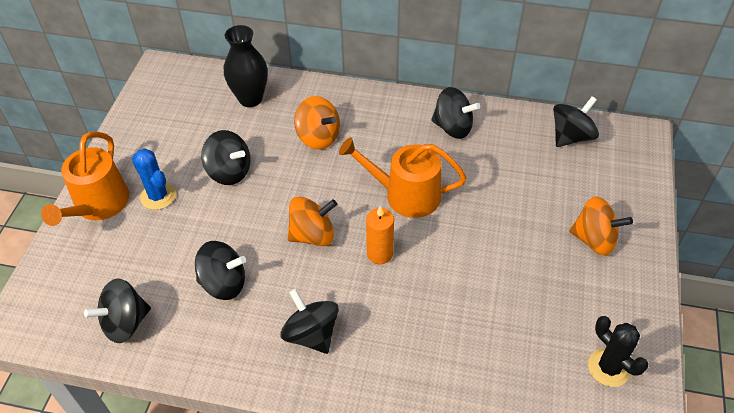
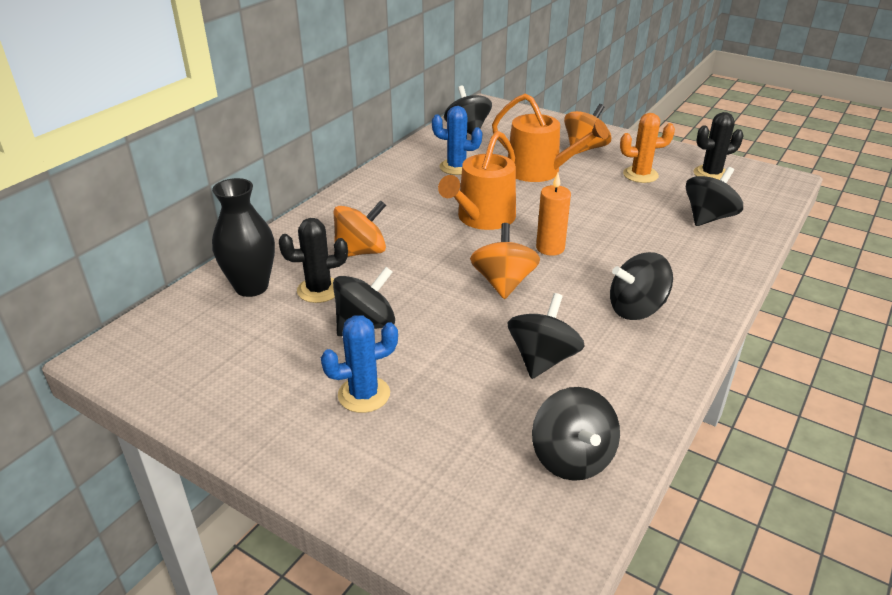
camera: 70 degrees left, 15 degrees down
(98, 205) = (339, 460): orange watering can -> orange watering can (539, 171)
(260, 133) = (319, 290): none -> black cactus
(453, 127) = (412, 176): black spinning top -> black spinning top (708, 217)
(487, 151) = (456, 167): none -> blue cactus
(564, 299) = (640, 175): none -> orange cactus

